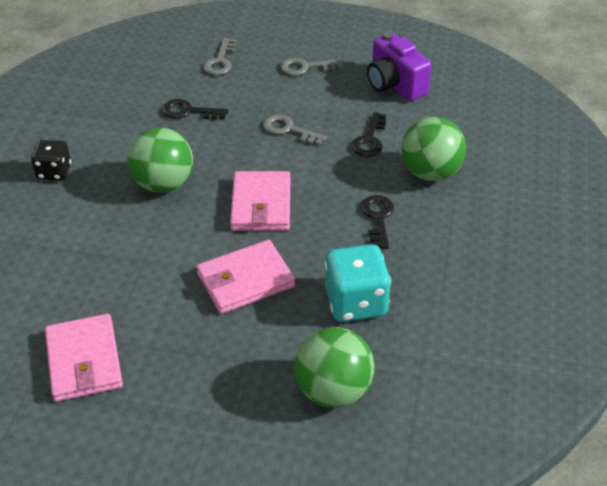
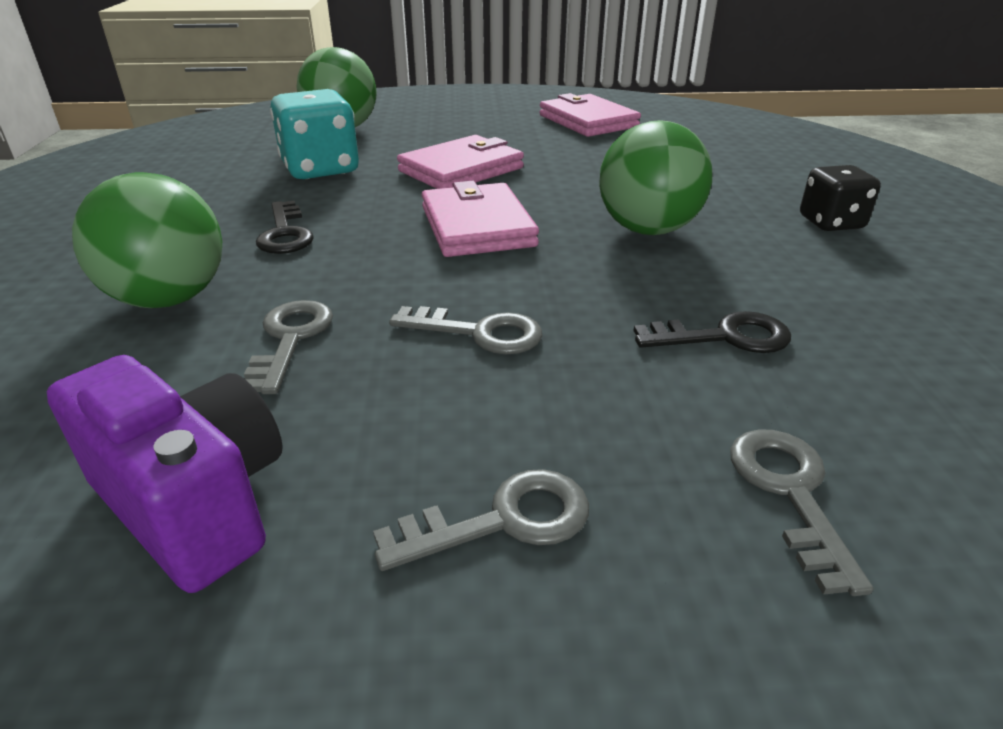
camera: 165 degrees right, 10 degrees down
(370, 139) = (290, 339): black key -> grey key

